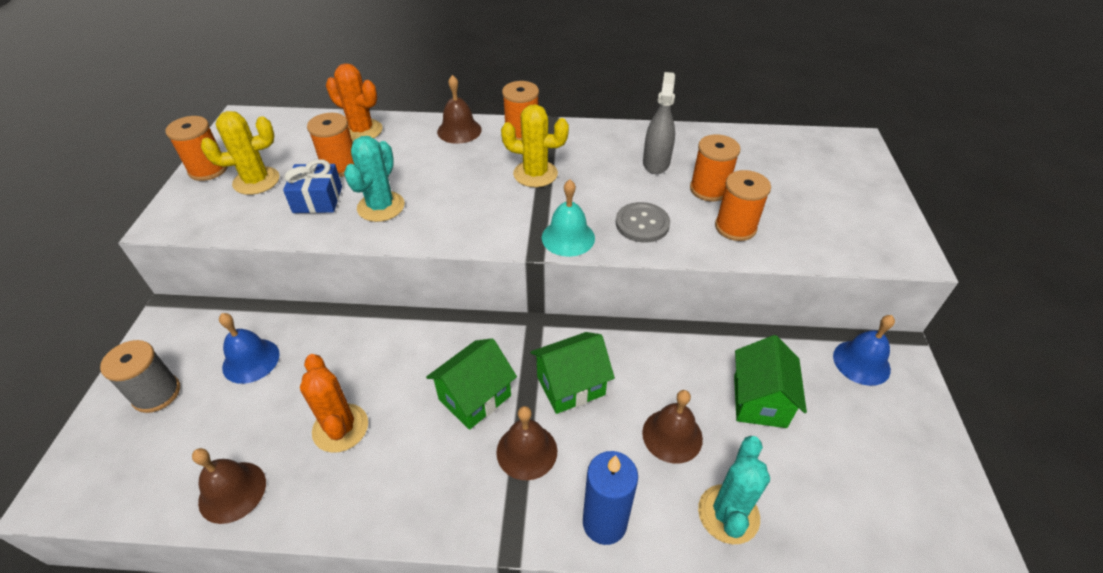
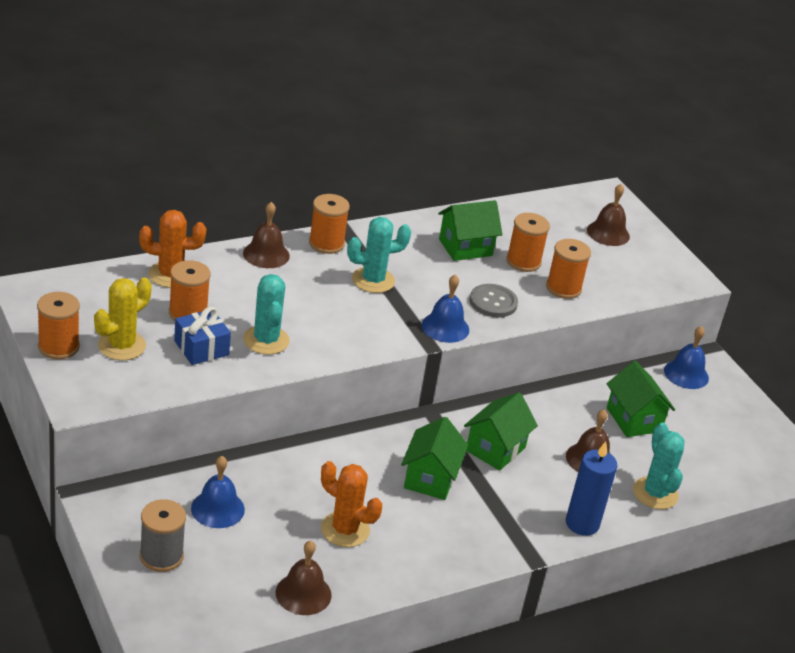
camera: 35 degrees left, 10 degrees down
(526, 451) = (497, 500): brown bell -> brown bell (608, 233)
(535, 174) = (373, 280): yellow cactus -> turquoise cactus
(568, 237) = (445, 327): turquoise bell -> blue bell
(656, 163) = (465, 247): grey spray bottle -> green house

